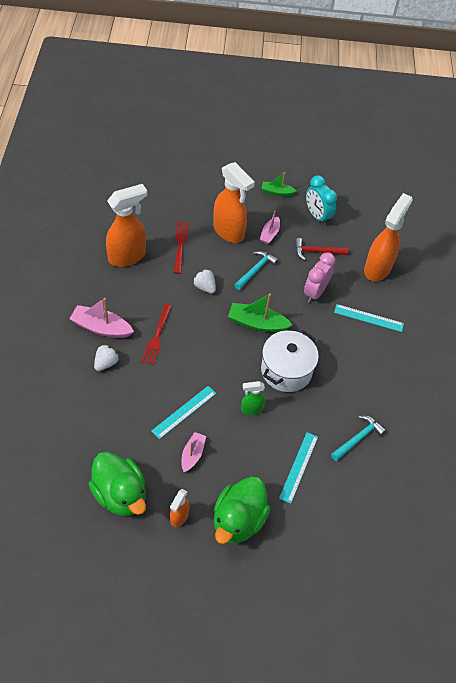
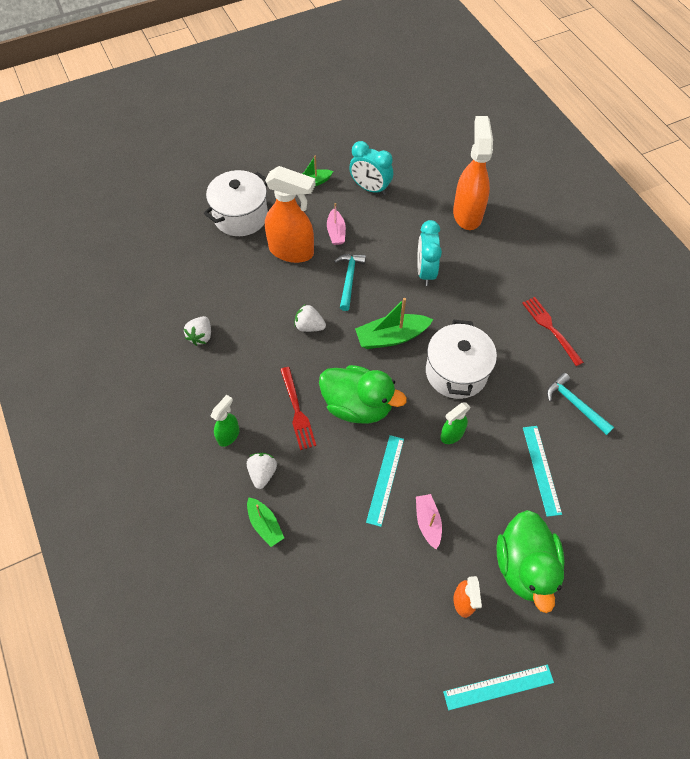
camera: 25 degrees left, 5 degrees up
(85, 395) = (265, 524): none -> green boat
(101, 328) = (229, 435): pink boat -> green spray bottle
(120, 494) = (384, 617): green duck -> green duck (357, 406)
(127, 256) = (201, 336): orange spray bottle -> white strawberry
(180, 245) = (250, 293): red fork -> red fork (550, 329)
(210, 191) = (240, 216): none -> white pot
(315, 292) = (425, 272): pink clock -> turquoise clock
(317, 252) = (396, 227): red hammer -> none
(358, 438) = (575, 404): turquoise hammer -> turquoise hammer turned 60 degrees counterclockwise
(368, 318) = (495, 271): turquoise ruler -> turquoise ruler (498, 687)

